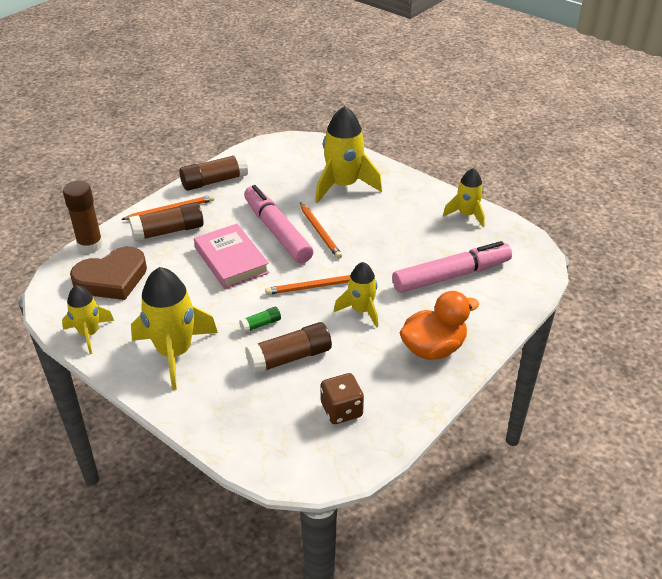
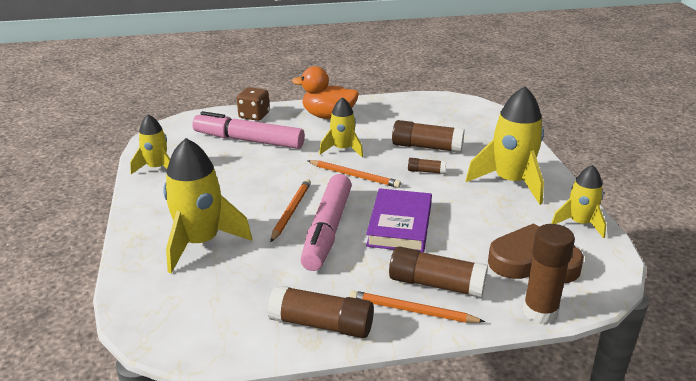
camera: 140 degrees left, 10 degrees down
(231, 260) = (399, 225): pink book -> purple book
(261, 324) = (426, 171): green glue stick -> brown glue stick
(341, 410) = (423, 116): brown dice -> brown dice (254, 115)

